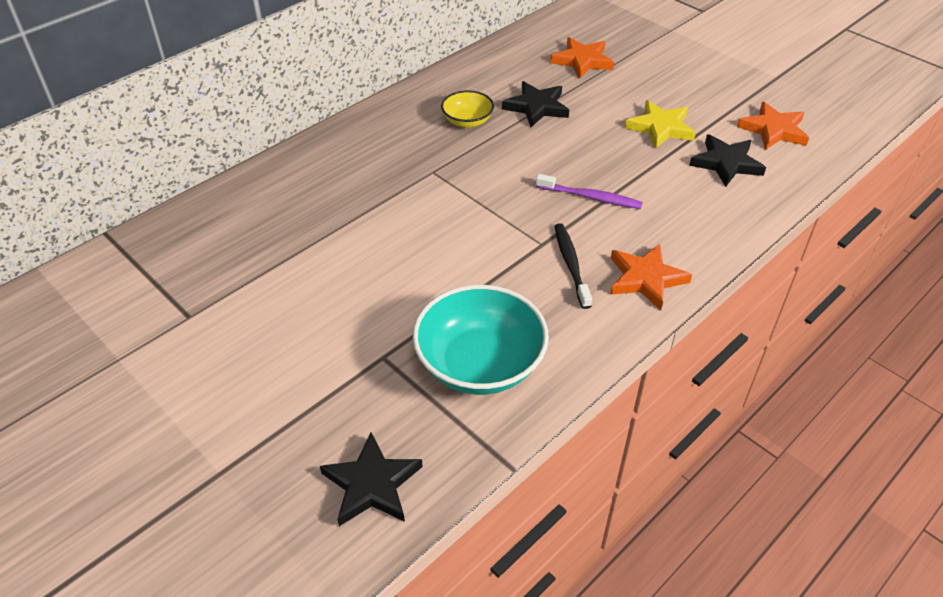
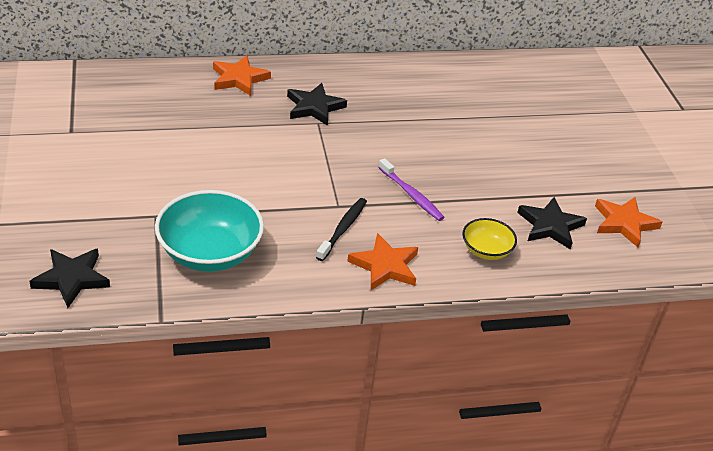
camera: 30 degrees right, 5 degrees down
(467, 121) = (382, 102): yellow bowl -> yellow bowl (486, 250)
(536, 107) = (447, 116): black star -> black star (314, 107)
(582, 61) = (525, 101): orange star -> orange star (239, 79)
(660, 128) = (528, 176): yellow star -> none

